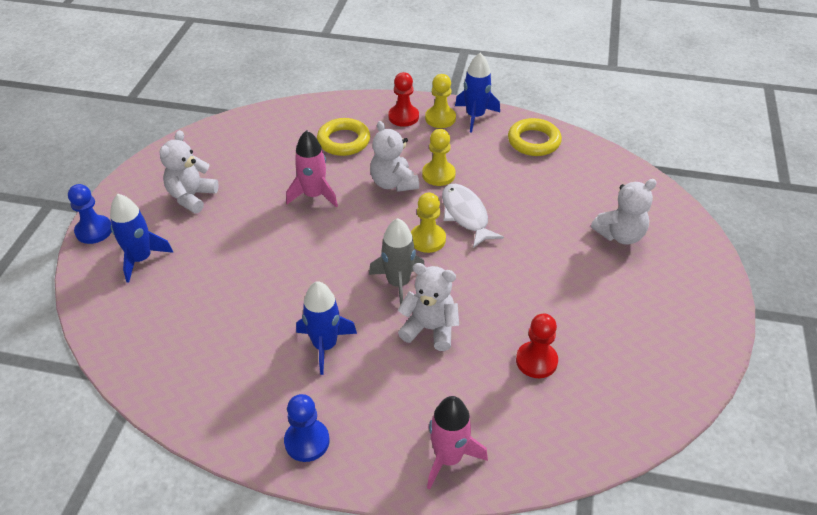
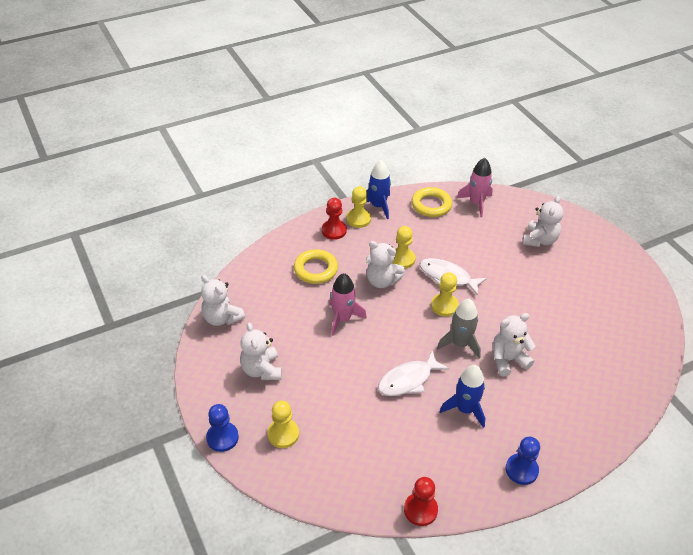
camera: 40 degrees left, 0 degrees up
(141, 259) = (283, 434): blue rocket -> yellow pawn
(214, 138) = (222, 318): none -> white teddy bear
(305, 284) = (408, 380): none -> white fish
(448, 458) = (597, 424): pink rocket -> pink rocket (476, 203)
(536, 361) = (578, 341): red pawn -> red pawn (420, 510)

